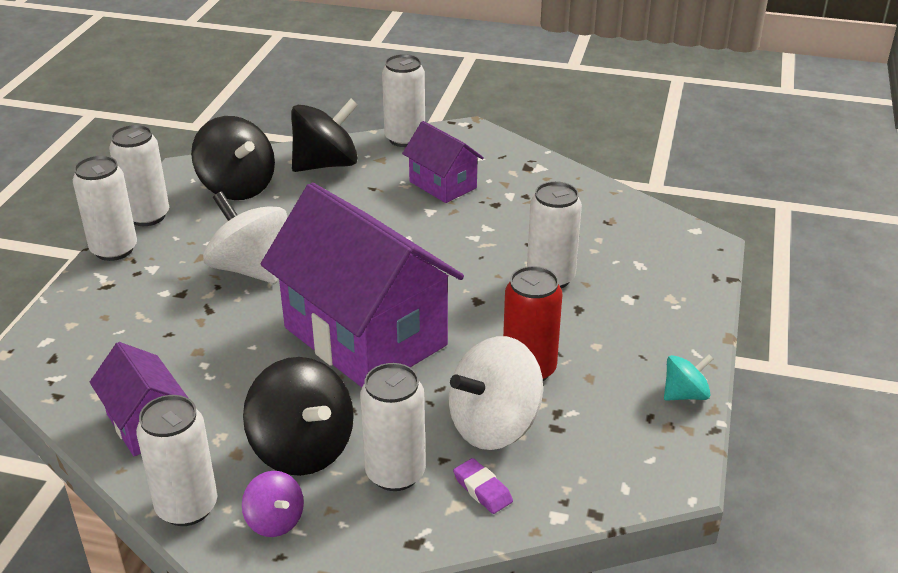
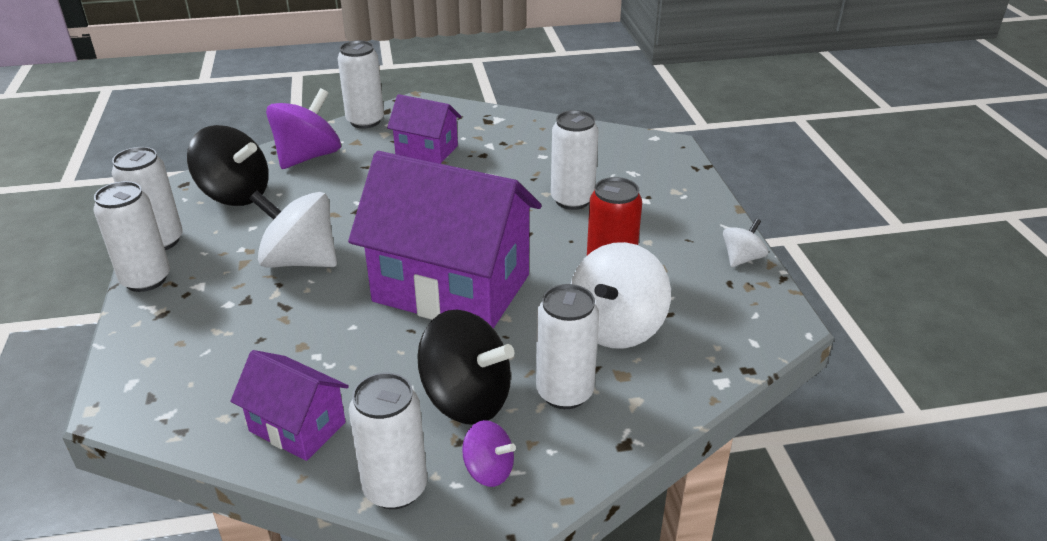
camera: 25 degrees left, 0 degrees up
(326, 164) = (308, 157): black spinning top -> purple spinning top
(482, 489) = (647, 381): purple eraser -> none
(685, 394) = (742, 259): turquoise spinning top -> white spinning top

